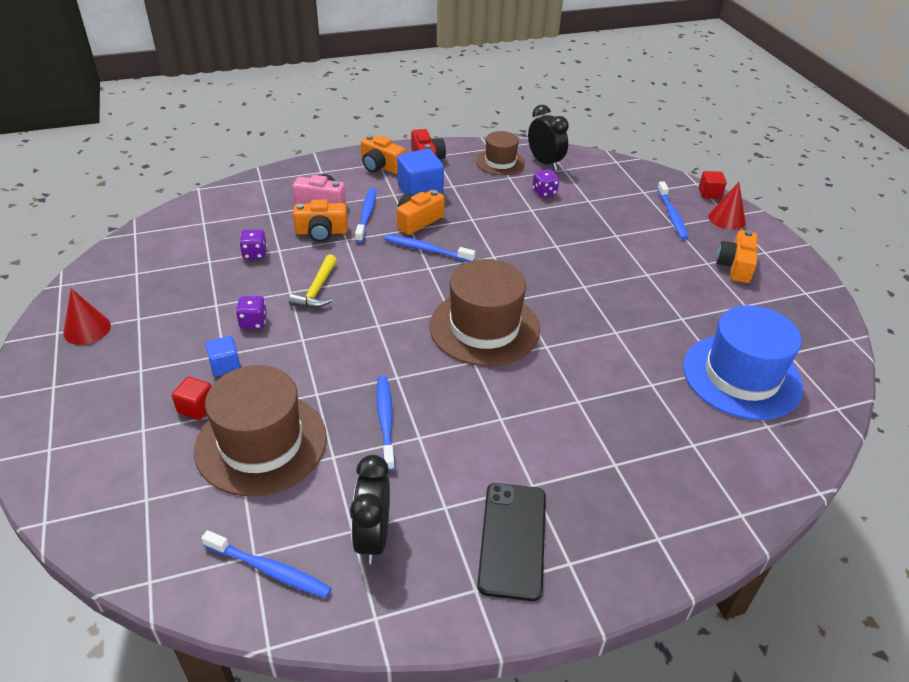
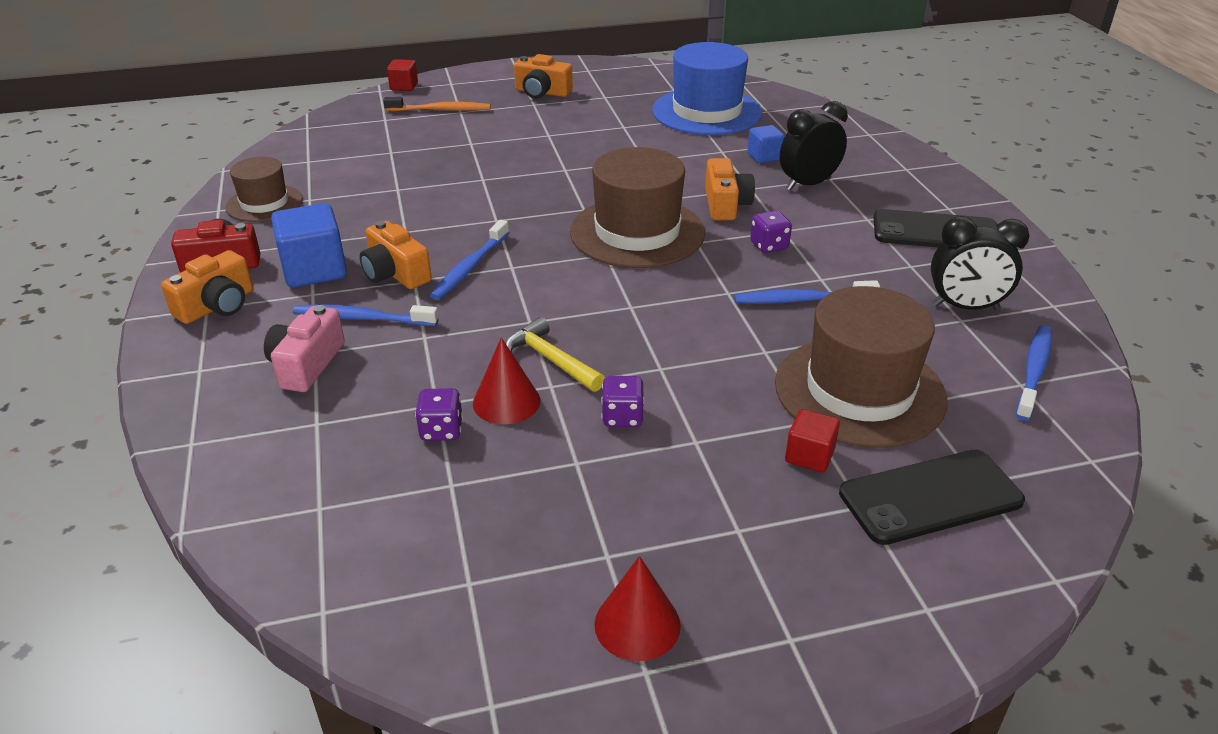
camera: 85 degrees left, 5 degrees down
(139, 467) = (930, 497): none -> black phone
(225, 365) = (720, 436): blue cube -> blue cube (764, 156)
(317, 290) = (550, 359): yellow hammer -> yellow hammer turned 150 degrees counterclockwise
(321, 232) = (397, 361): orange camera -> orange camera (725, 204)
(544, 192) = (359, 177): purple dice -> purple dice (769, 246)
(545, 163) = (284, 172): black clock -> black clock (808, 184)
(672, 215) = (440, 110): blue toothbrush -> orange toothbrush
(726, 219) = (457, 85): red cone -> red cone (506, 402)

